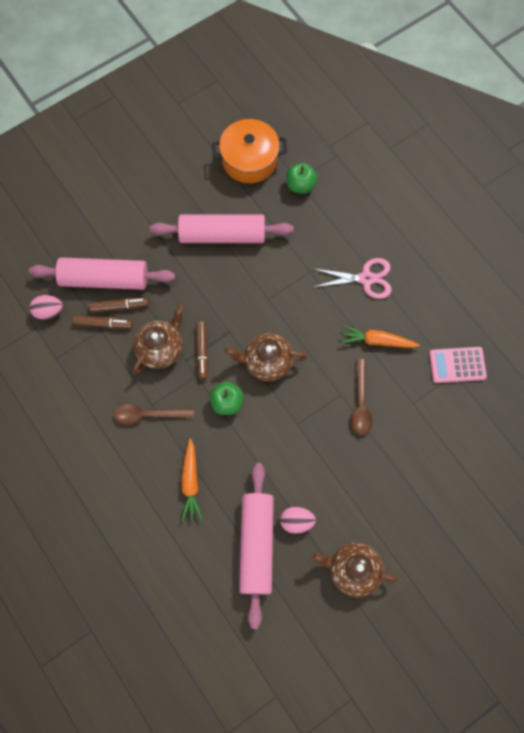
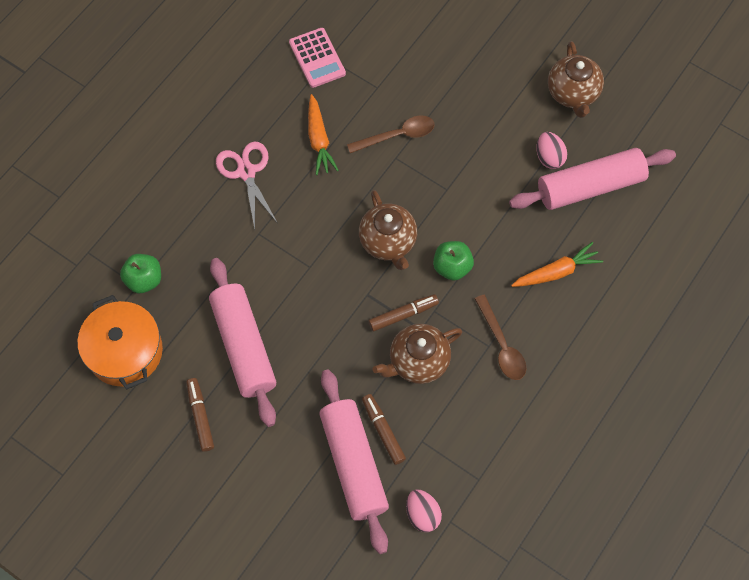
camera: 110 degrees left, 5 degrees down
(103, 324) = (412, 440): brown marker -> brown marker (200, 416)
(161, 349) = (417, 361): brown teapot -> brown teapot turned 45 degrees counterclockwise

